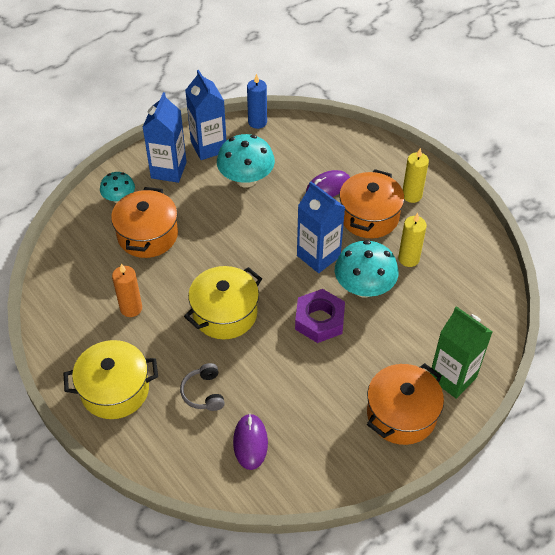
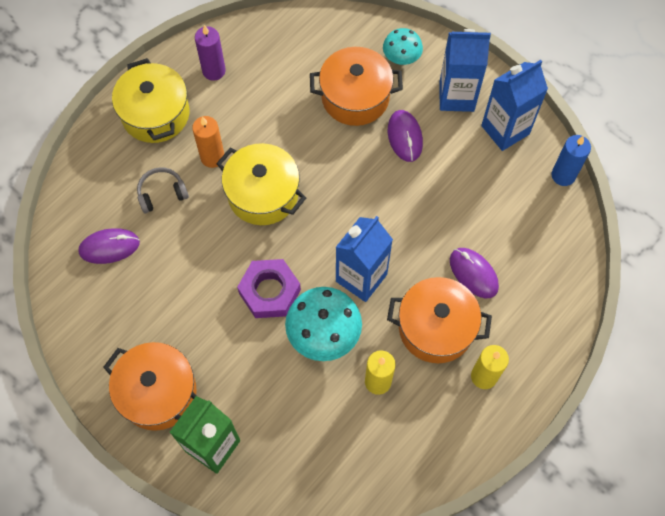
camera: 80 degrees right, 15 degrees up
(83, 336) = (214, 71): none -> purple candle
(131, 308) = (255, 105): orange candle -> orange candle (212, 157)
(196, 208) = (405, 137): none -> purple mouse
(246, 179) = (463, 180): turquoise mushroom -> none

